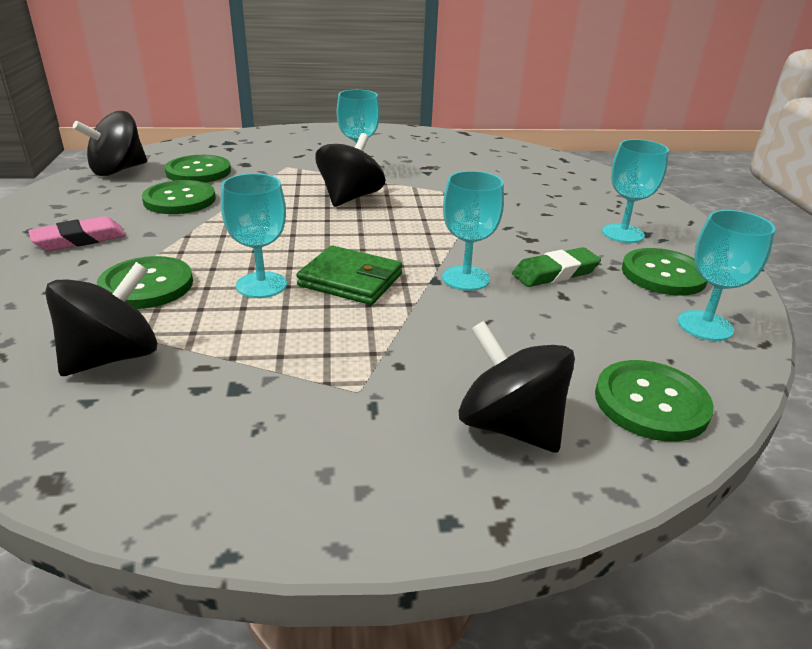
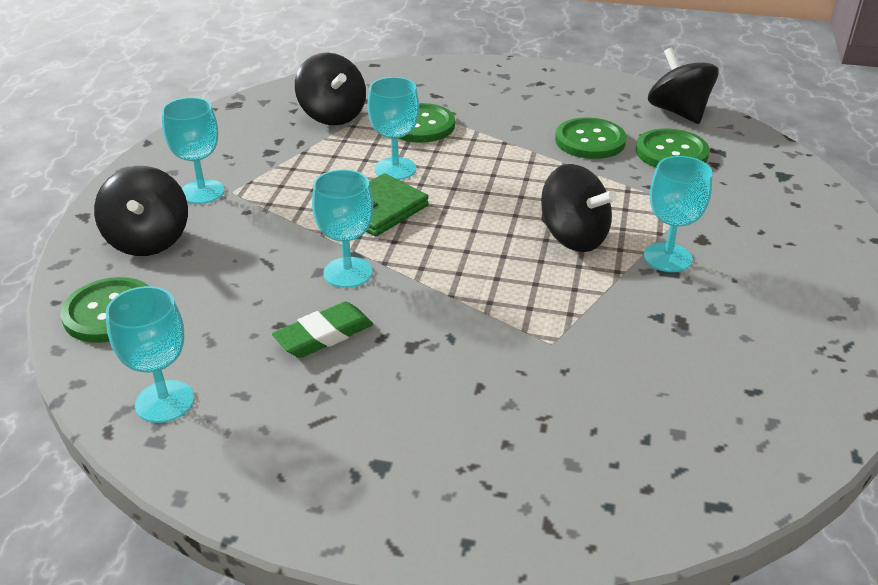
camera: 110 degrees right, 5 degrees up
(79, 239) = (513, 100): pink eraser -> none
(510, 426) = (148, 240): black spinning top -> black spinning top turned 105 degrees clockwise
(555, 273) = (324, 335): green eraser -> green eraser turned 60 degrees clockwise
(623, 233) = (389, 439): turquoise goblet -> turquoise goblet (202, 192)
(663, 274) = (271, 423): green button -> none

